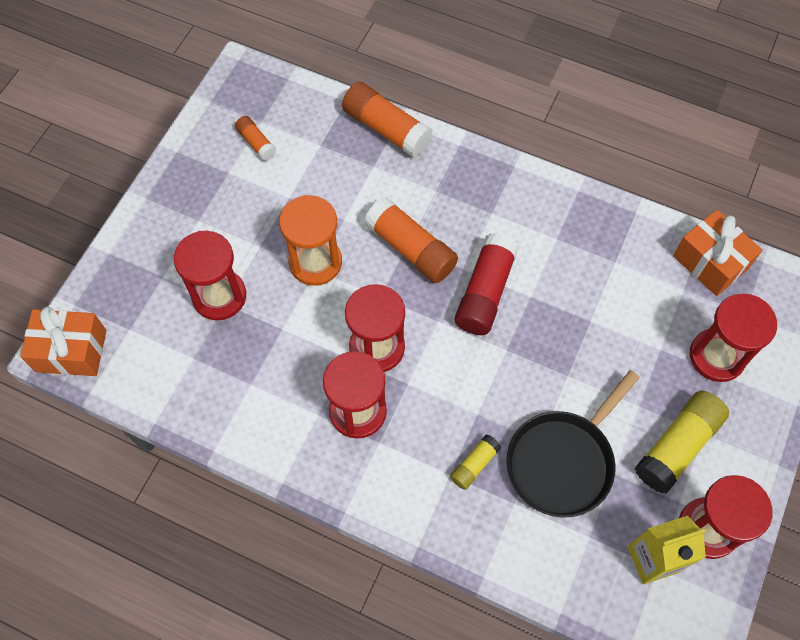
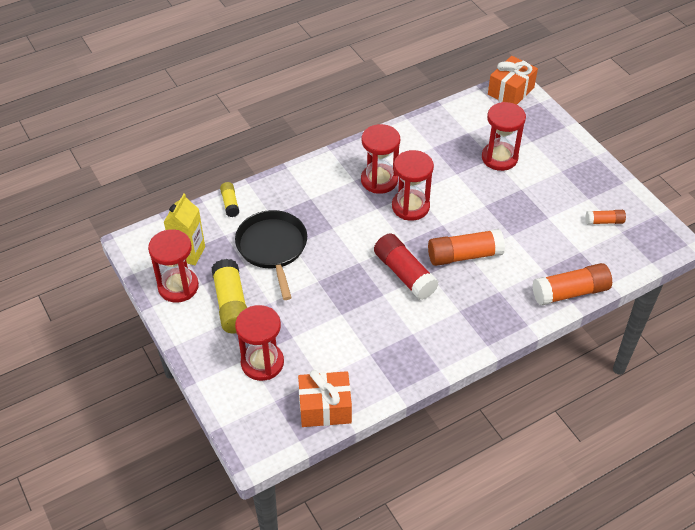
camera: 125 degrees right, 15 degrees down
(315, 262) = (490, 207): orange hourglass -> none
(474, 465) = (306, 210): yellow glue stick -> yellow glue stick (230, 203)

